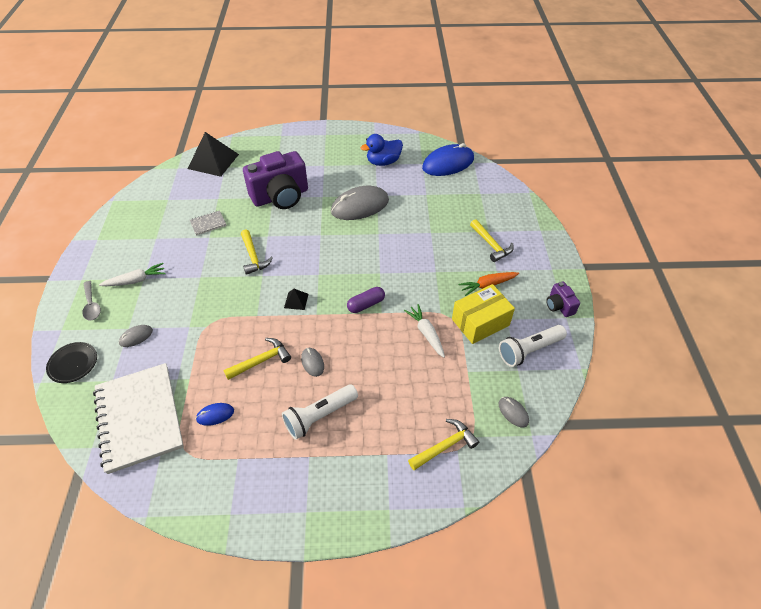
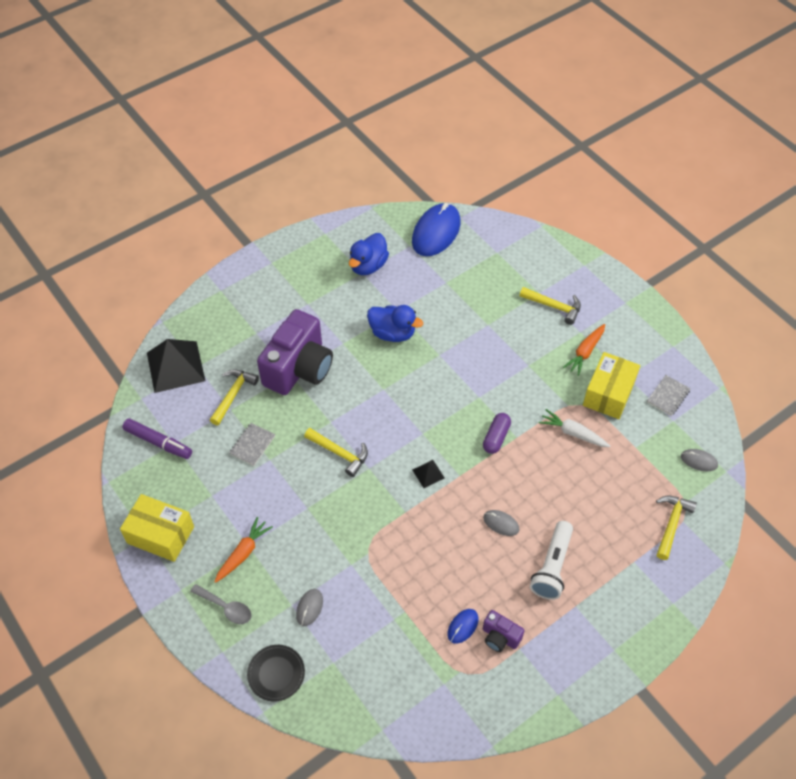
camera: 35 degrees left, 5 degrees up
(105, 243) = (160, 535): none -> yellow box
(136, 280) = (243, 553): white carrot -> orange carrot
(139, 418) = (397, 676): white notebook -> none
(160, 194) = (158, 442): none -> purple marker
(261, 361) = (454, 552): yellow hammer -> yellow hammer (233, 395)
(360, 206) = (392, 333): grey mouse -> blue duck
(529, 350) = (668, 396): white flashlight -> grey notebook
(559, 306) = (659, 338): purple camera -> purple camera (500, 637)

